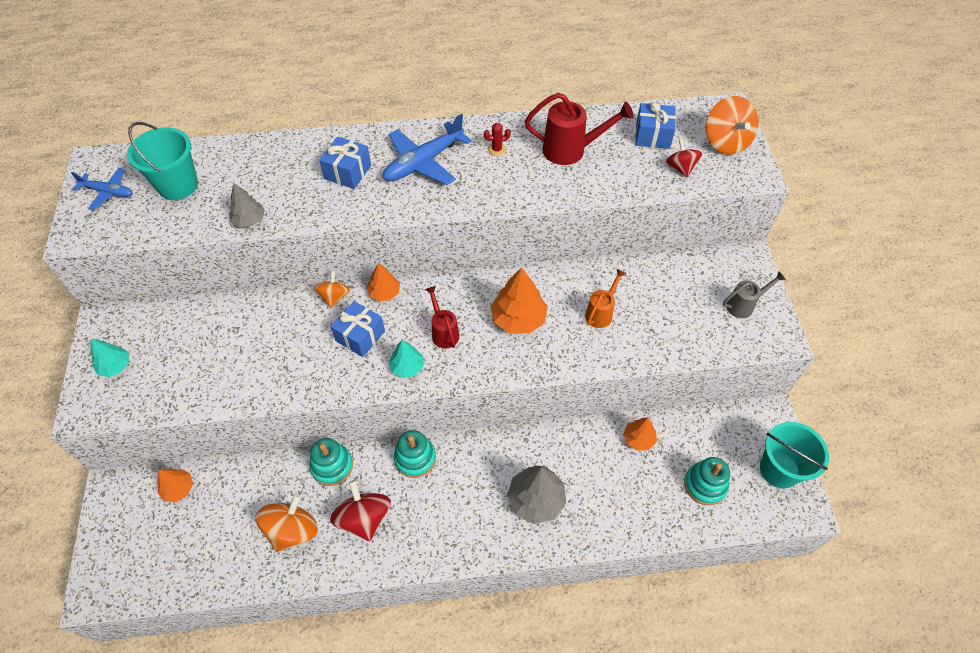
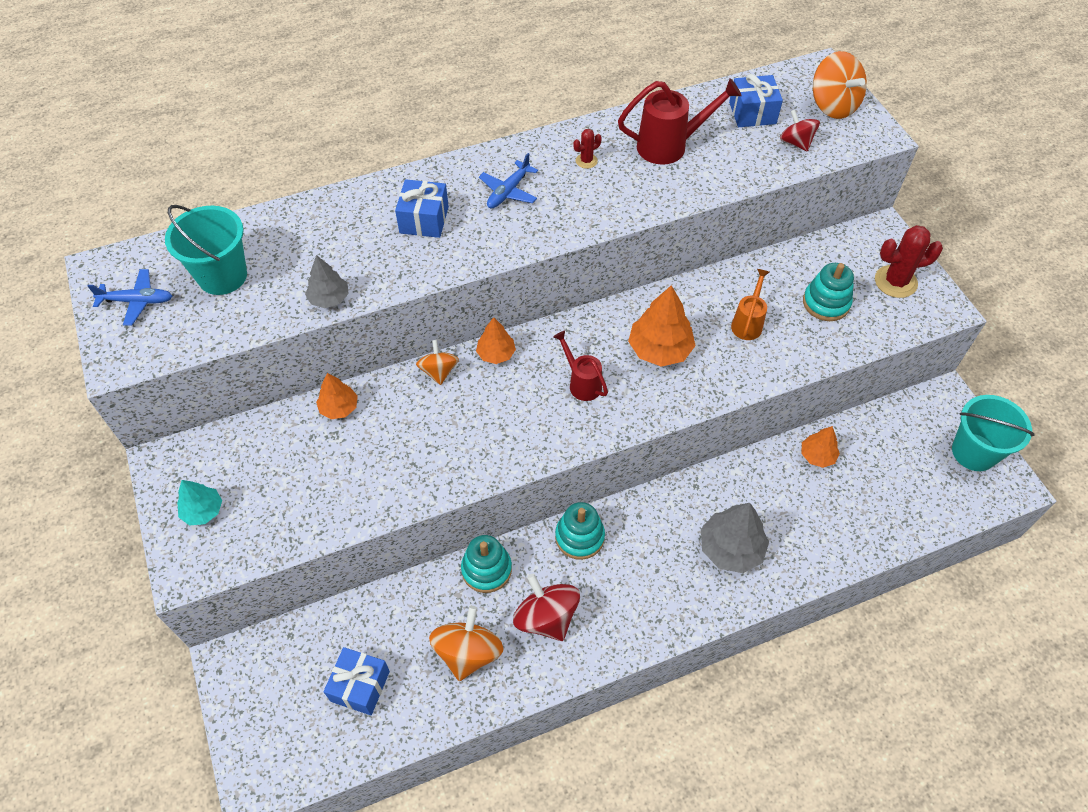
camera: 15 degrees left, 0 degrees up
(178, 489) = (312, 641): orange tree -> orange tree (339, 407)
(360, 336) = (487, 408): blue gift -> blue gift (360, 686)
(407, 367) = (555, 431): turquoise tree -> none
(423, 162) = (508, 191): blue plane -> blue plane, size x0.59
(705, 485) = (904, 487): turquoise stacking toy -> turquoise stacking toy (826, 303)
(744, 305) = (895, 282): grey watering can -> red cactus

